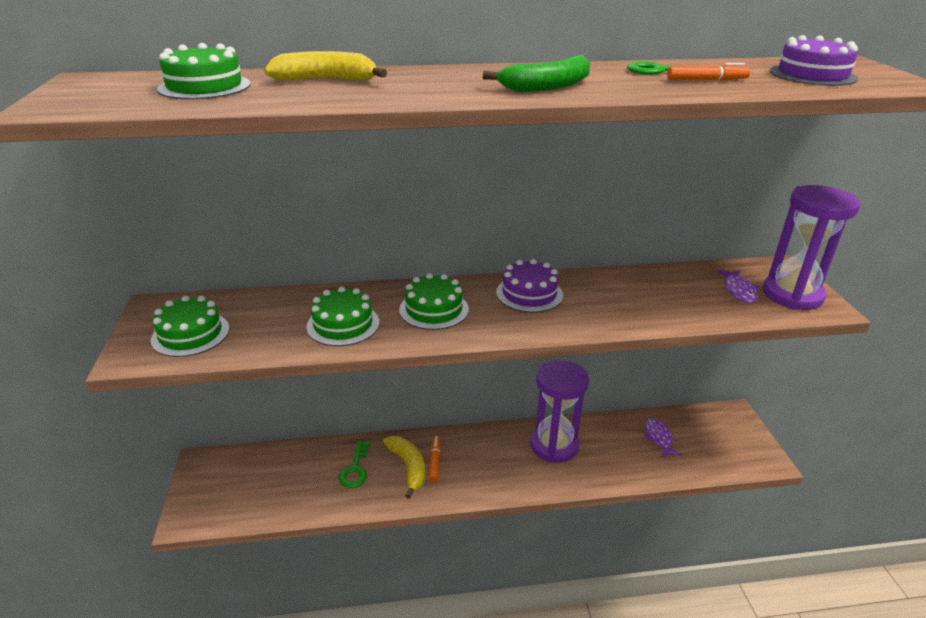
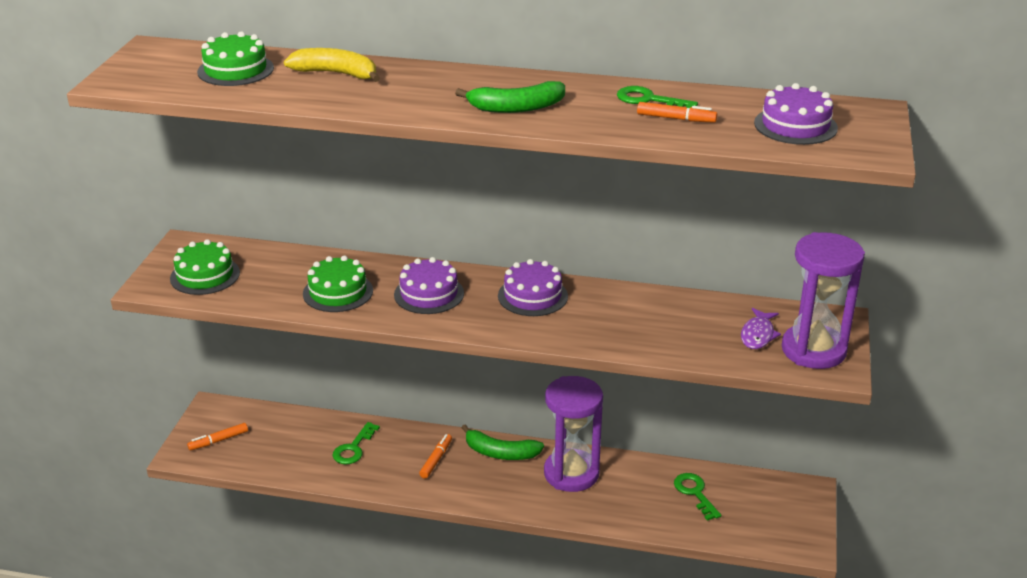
camera: 20 degrees right, 0 degrees up
(219, 494) = (218, 440): none -> orange marker
(408, 467) = (407, 458): yellow banana -> none
(434, 309) = (429, 294): green cake -> purple cake
(486, 441) = (500, 453): none -> green banana
(658, 437) = (695, 493): purple fish -> green key

